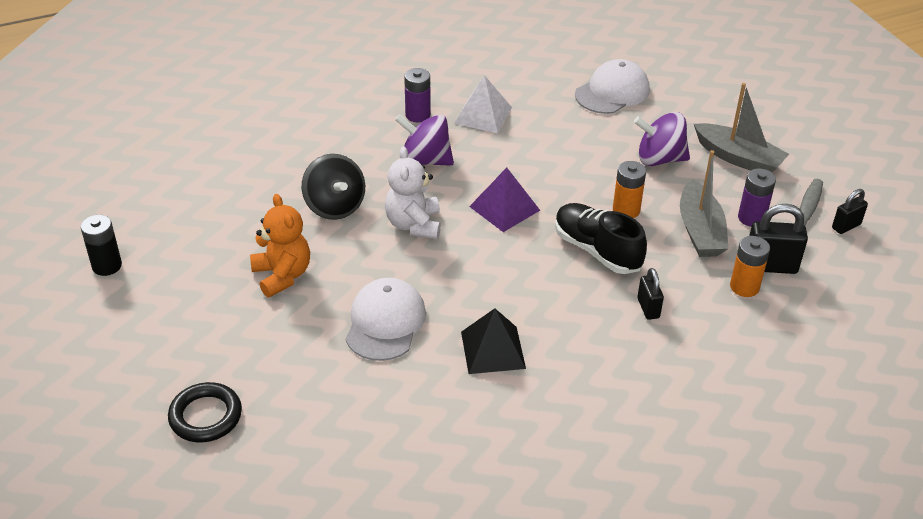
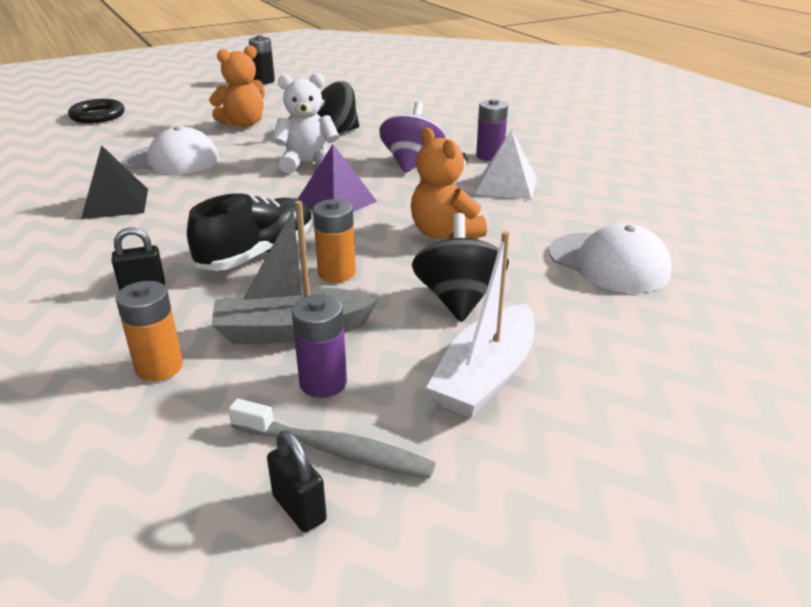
camera: 85 degrees right, 10 degrees down
(567, 155) = (444, 233): none -> orange teddy bear
(659, 159) = (458, 299): purple spinning top -> black spinning top
(738, 158) = (485, 376): grey boat -> white boat
(770, 266) = (200, 397): black padlock -> none

